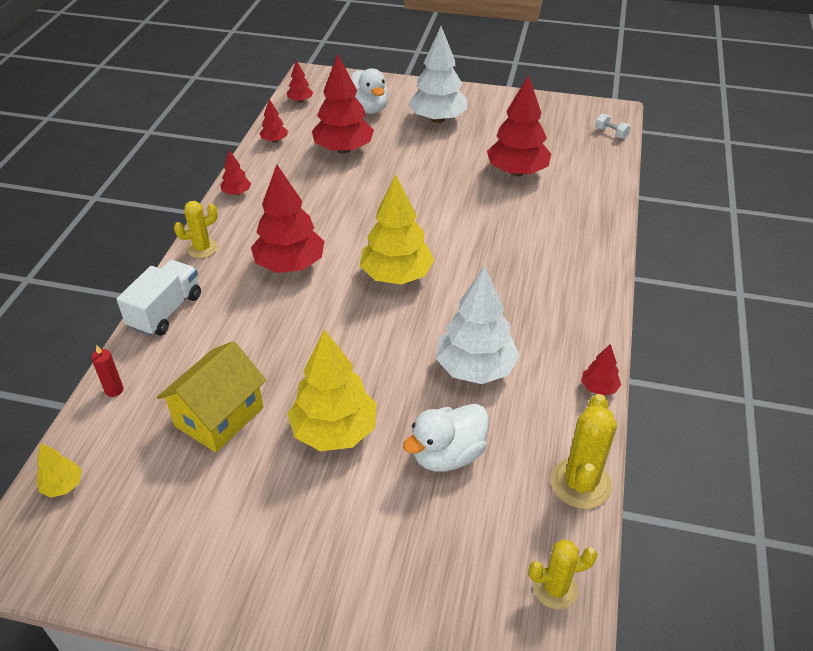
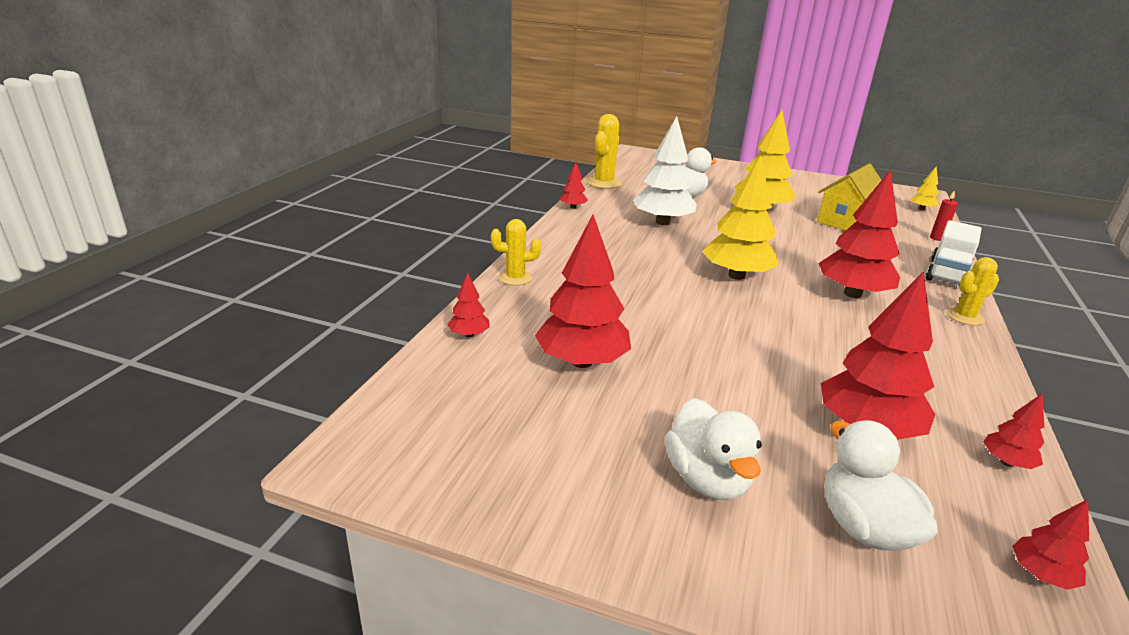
camera: 175 degrees left, 15 degrees down
(236, 193) = (985, 375): red tree -> red tree (469, 334)
(437, 119) = (707, 479): white tree -> white duck
(555, 589) = (629, 164): yellow cactus -> yellow cactus (515, 278)
(611, 133) = (391, 409): white dumbbell -> none

